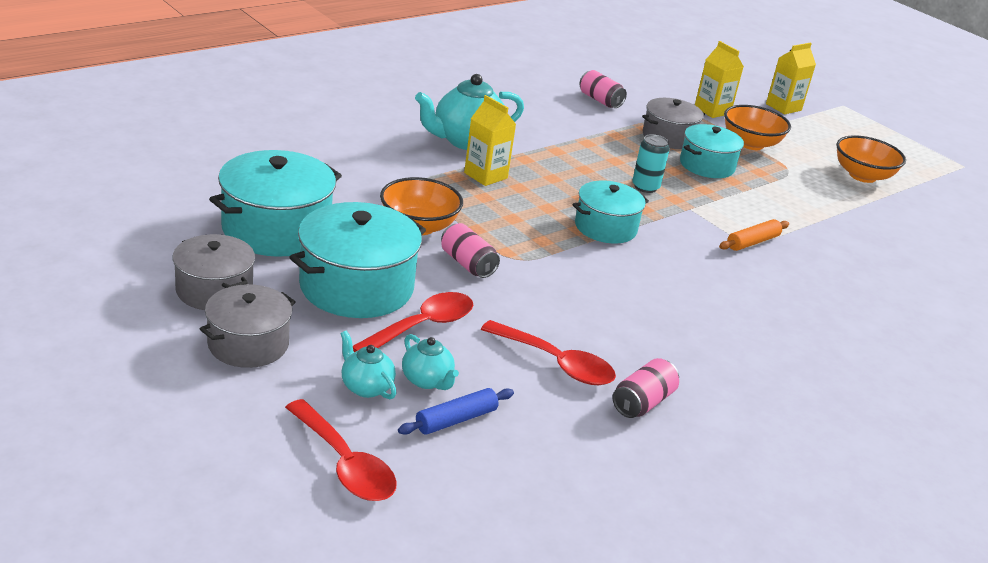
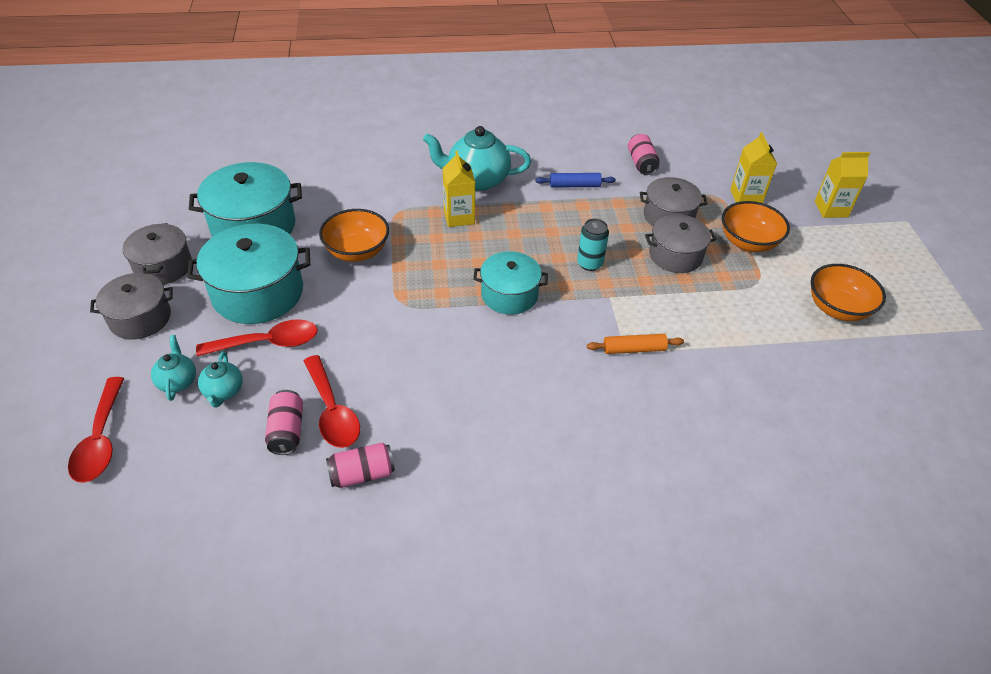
camera: 35 degrees right, 15 degrees up
(456, 419) = (208, 433): blue rolling pin -> blue rolling pin (574, 185)
(467, 264) = (359, 297): pink can -> pink can (287, 431)
(707, 165) = (675, 255): turquoise pot -> grey pot

